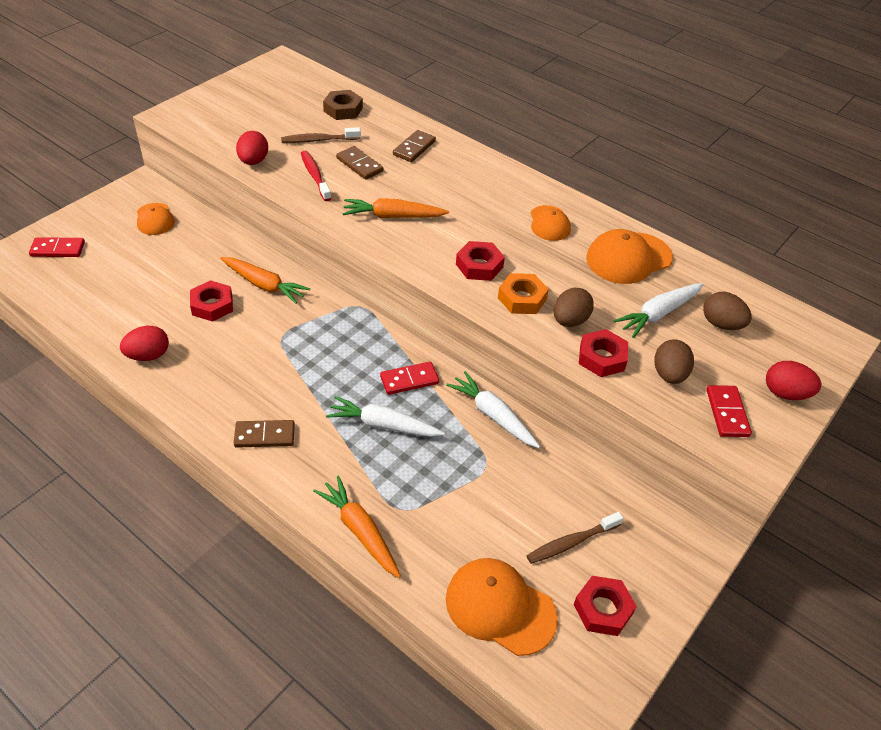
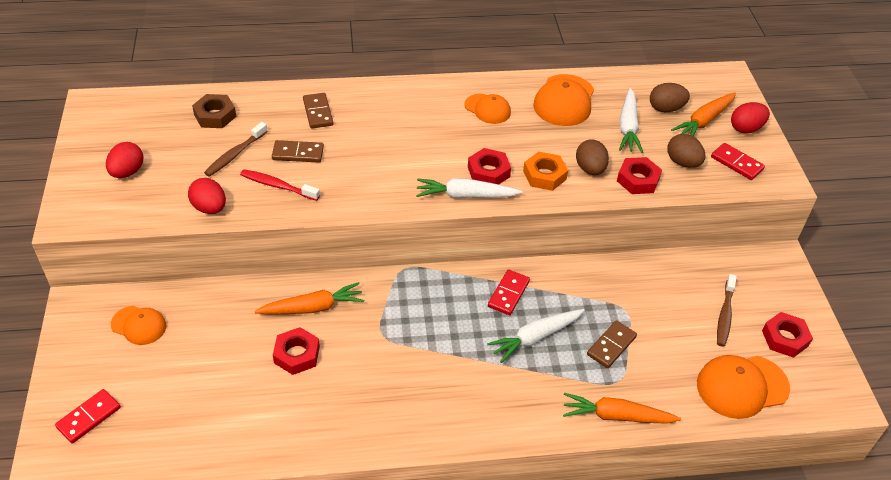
camera: 45 degrees left, 0 degrees up
(148, 355) = (307, 432): red egg -> red egg (127, 172)
(264, 436) = (474, 412): brown domino -> brown domino (611, 346)
(393, 216) = (382, 177): orange carrot -> orange carrot (704, 121)
(493, 415) = (587, 275): white carrot -> white carrot (465, 196)

